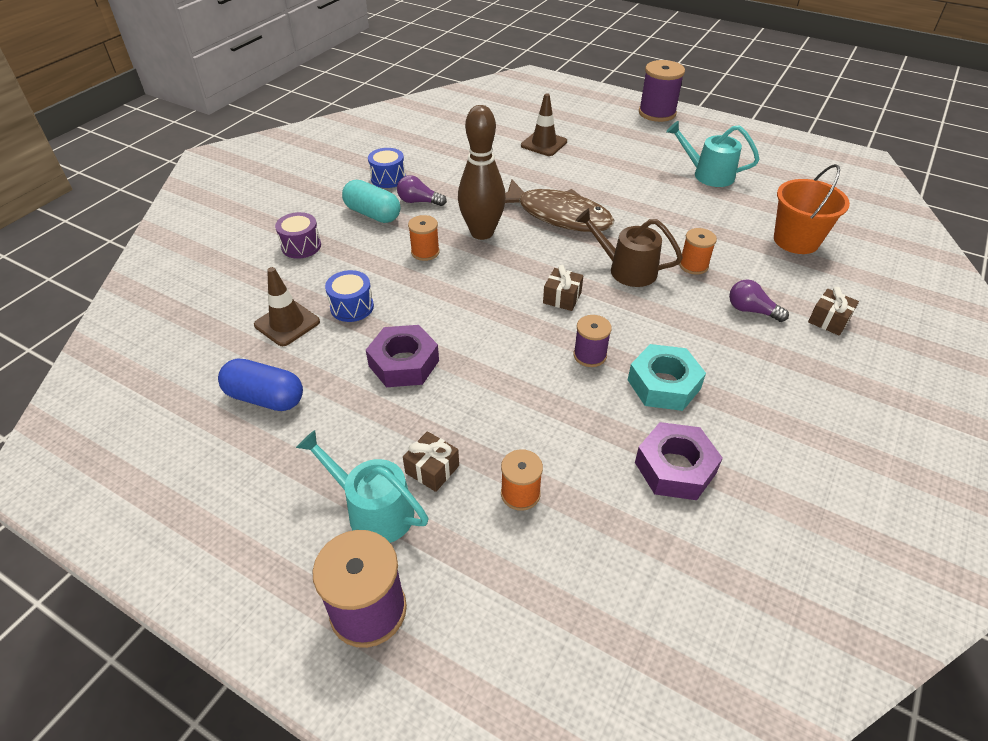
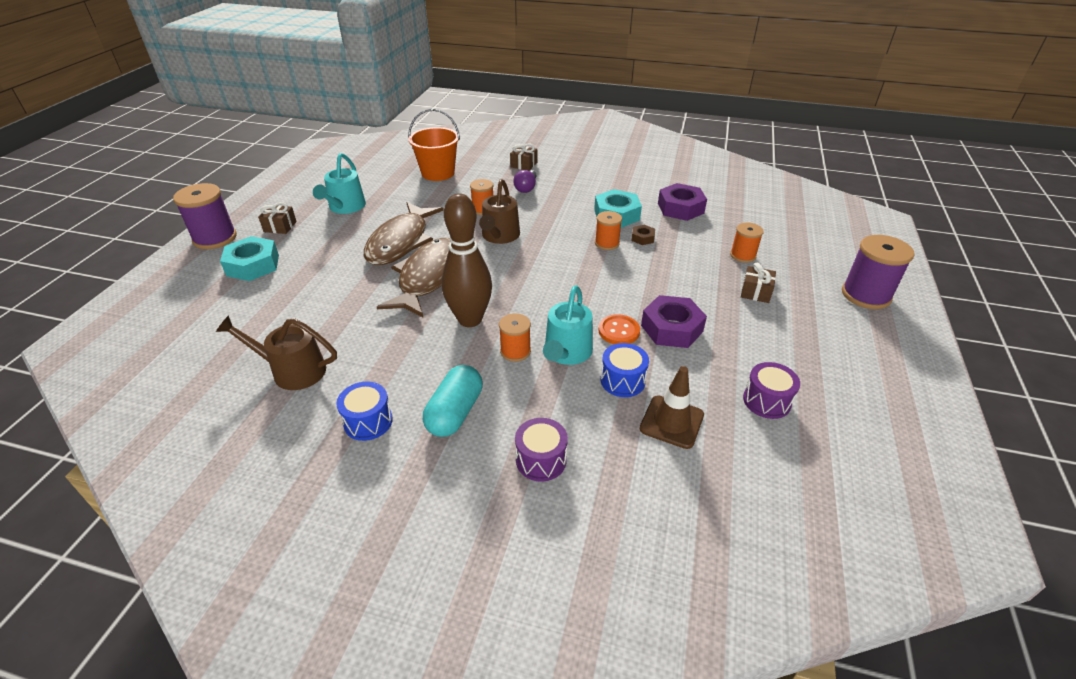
camera: 105 degrees left, 5 degrees down
(265, 398) = (766, 401): blue capsule -> purple drum
(373, 511) = (807, 309): turquoise watering can -> turquoise watering can (566, 353)
(419, 201) = (420, 379): purple light bulb -> none
(419, 322) = (619, 331): none -> orange button
(459, 150) = (292, 371): none -> brown watering can
(544, 144) = (279, 305): brown traffic cone -> none
(562, 297) = (548, 262): brown gift -> brown gift (280, 227)
(590, 355) = (607, 243): purple spool -> orange spool
(594, 394) = (642, 238): none -> brown nut
(607, 131) = (253, 265): none -> turquoise nut
(629, 204) = (400, 242): none -> brown fish

